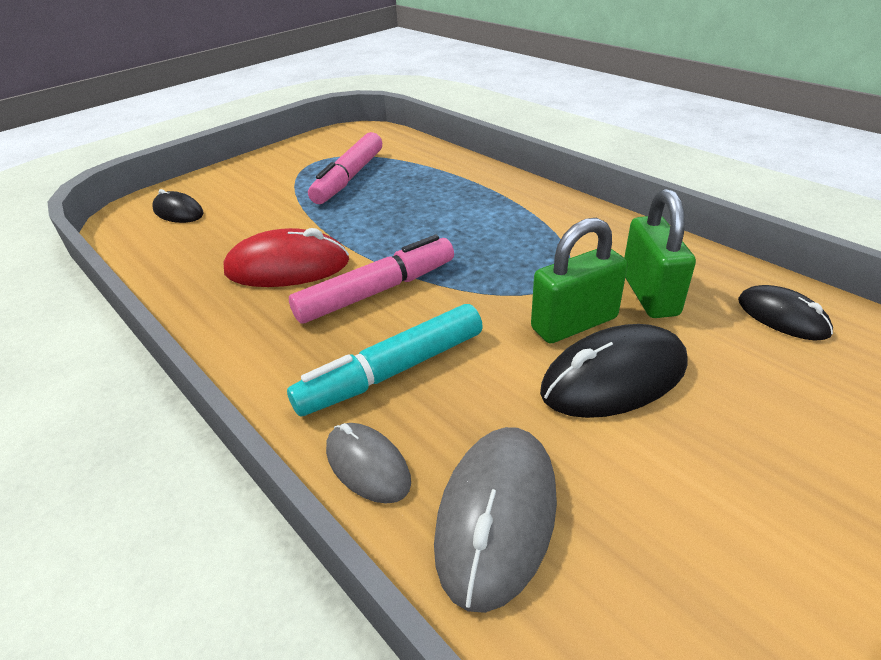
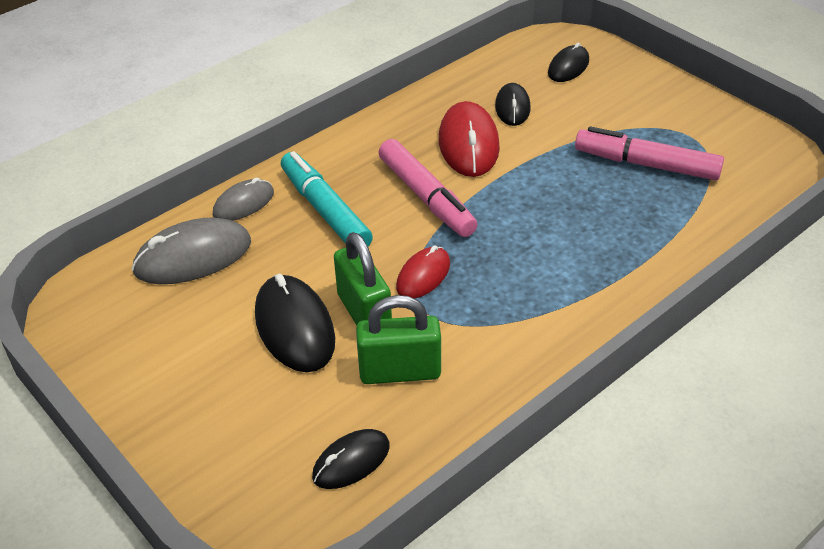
camera: 90 degrees right, 5 degrees up
(232, 242) = (512, 107): none -> black mouse
(497, 515) = (193, 257): grey mouse -> grey mouse turned 45 degrees counterclockwise
(506, 287) = (423, 275): none -> red mouse

